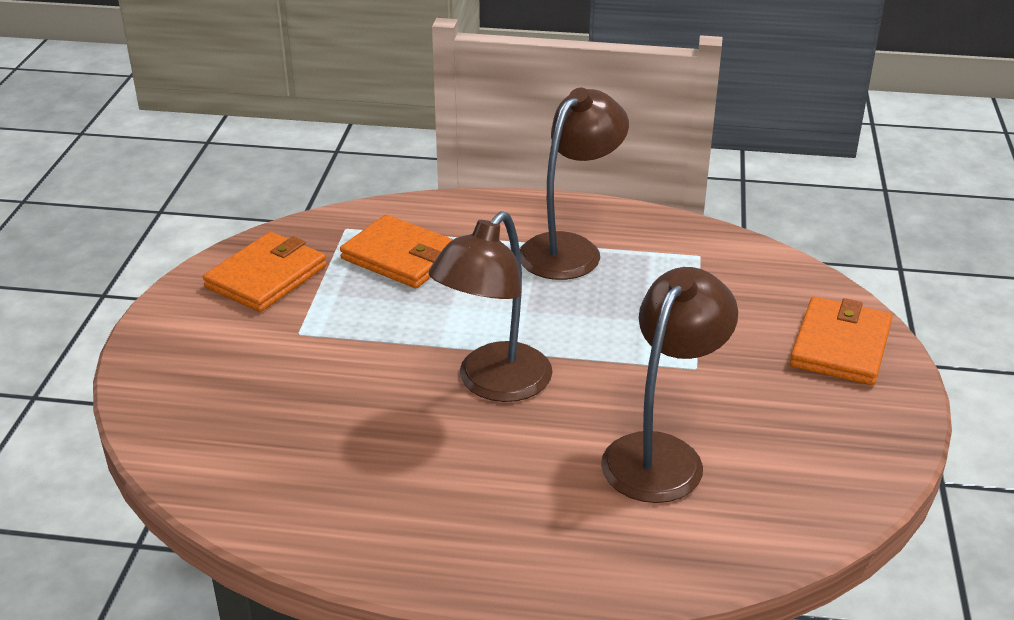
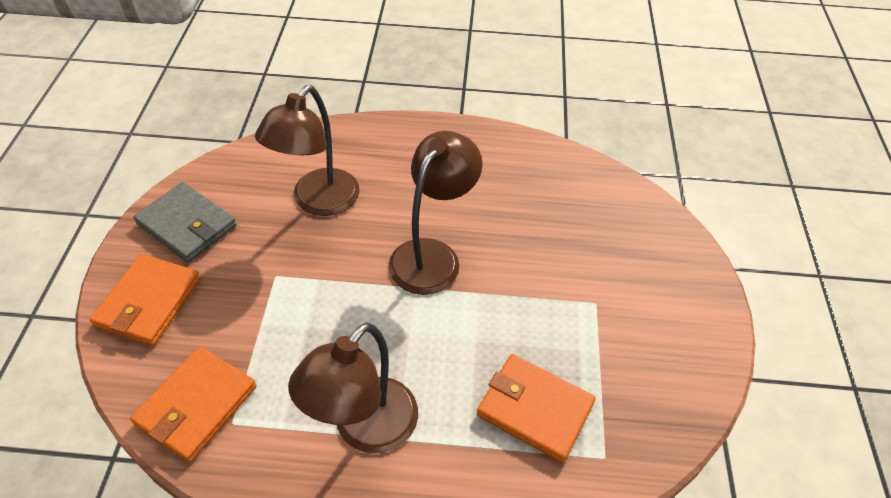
camera: 175 degrees right, 15 degrees up
(266, 276) = (653, 373): orange wallet -> orange wallet (196, 405)
(841, 427) = (187, 225): none -> grey wallet

